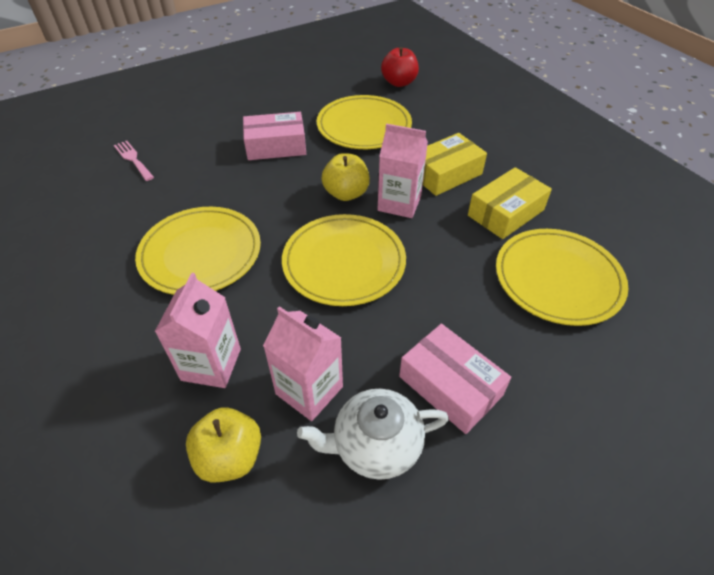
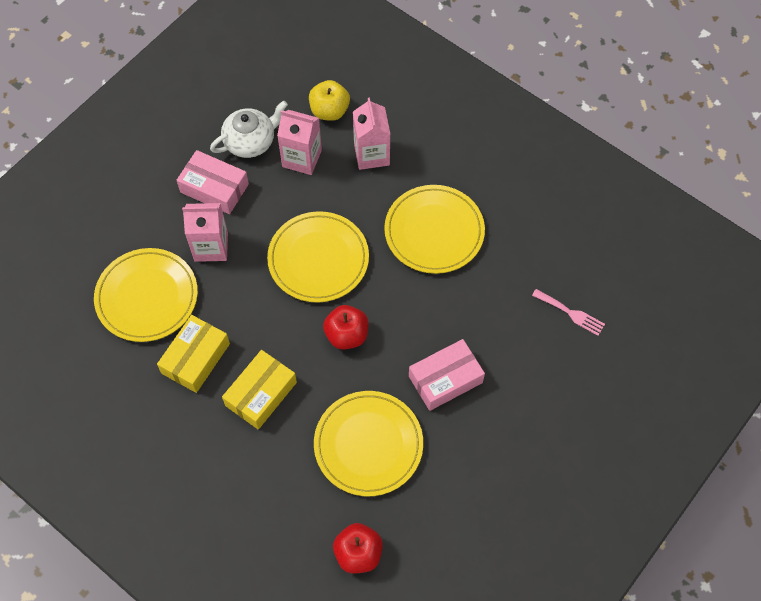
camera: 160 degrees right, 15 degrees up
(346, 193) = (346, 335): yellow apple -> red apple
(399, 203) = (294, 339): pink carton -> pink carton (211, 247)

